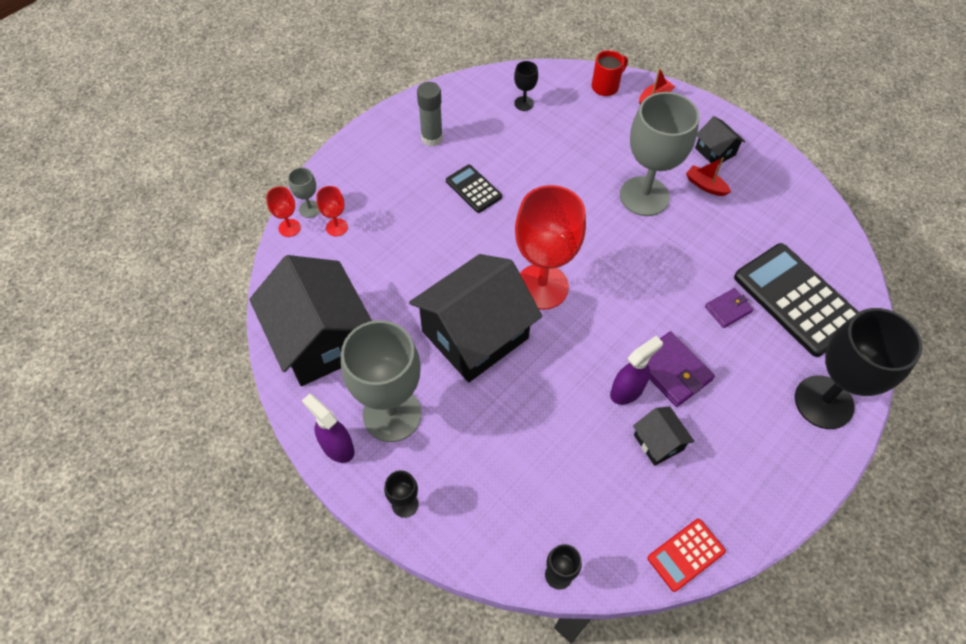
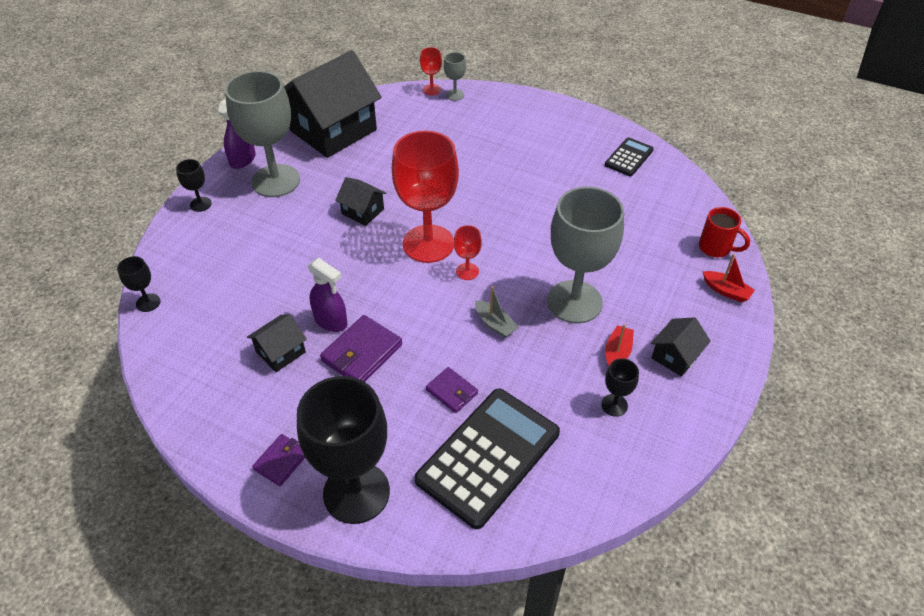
camera: 75 degrees right, 10 degrees down
(337, 227) = (443, 112): red goblet -> red goblet (467, 271)
(432, 138) = (568, 142): grey glue stick -> none
(473, 189) = (521, 179): black calculator -> black calculator (629, 157)
(475, 334) = (363, 211): black house -> black house, size x0.44
(524, 103) = (650, 191): black goblet -> black goblet (614, 405)
(658, 259) = (495, 324): none -> grey boat
(686, 555) = (170, 387): red calculator -> none
(787, 458) = (281, 461): none -> purple wallet

